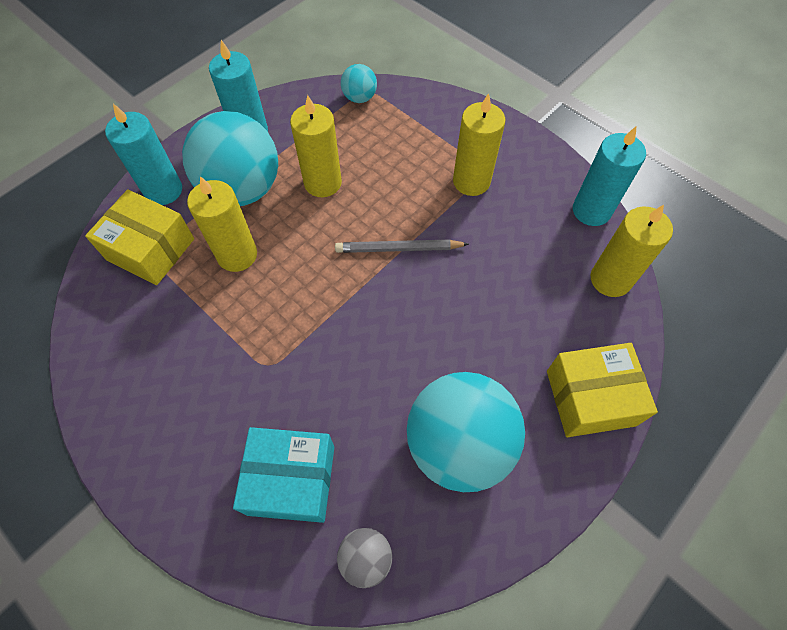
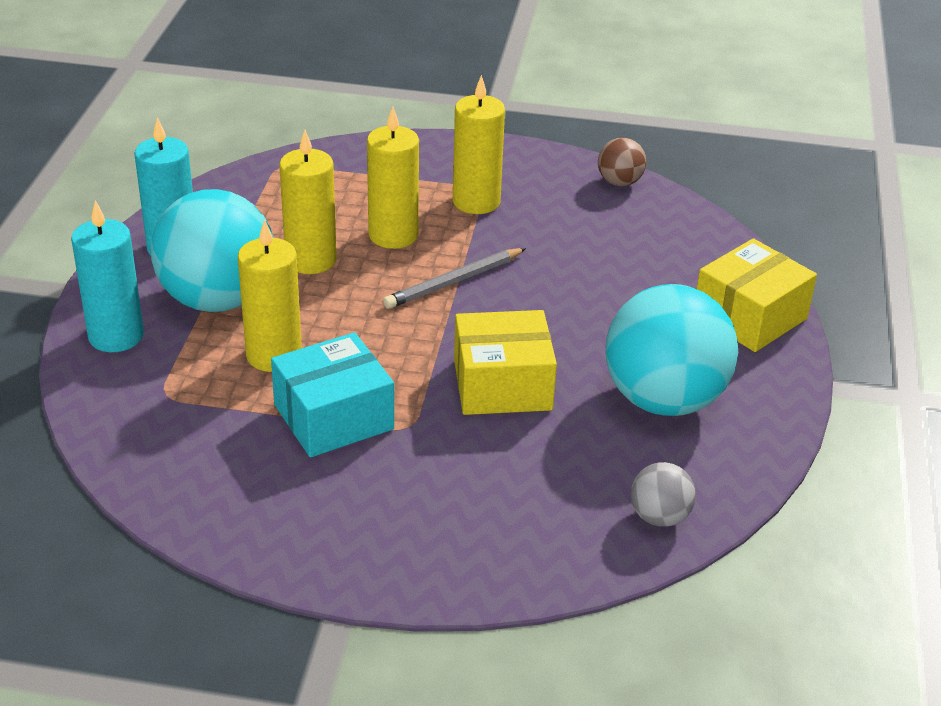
camera: 35 degrees left, 25 degrees down
(150, 249) = (158, 391): yellow box -> yellow box (502, 385)
(291, 479) = (527, 498): turquoise box -> turquoise box (333, 417)
(359, 98) = (277, 175): turquoise ball -> none
(591, 210) = (619, 182): turquoise candle -> brown ball
(610, 279) = (686, 226): yellow candle -> yellow candle (393, 235)

